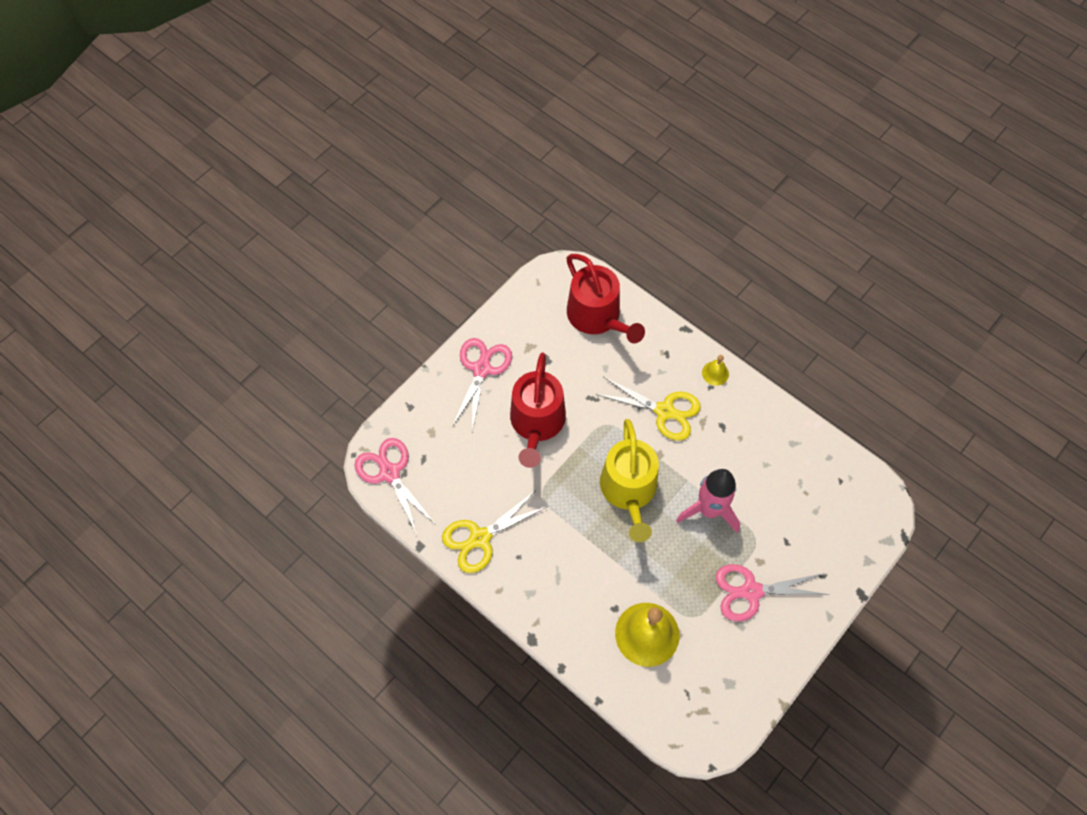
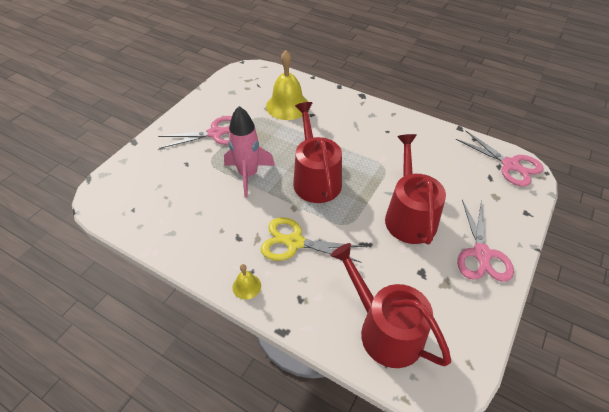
camera: 170 degrees right, 15 degrees down
(480, 538) = (419, 137): yellow scissors -> none
(629, 490) = (315, 179): yellow watering can -> red watering can

